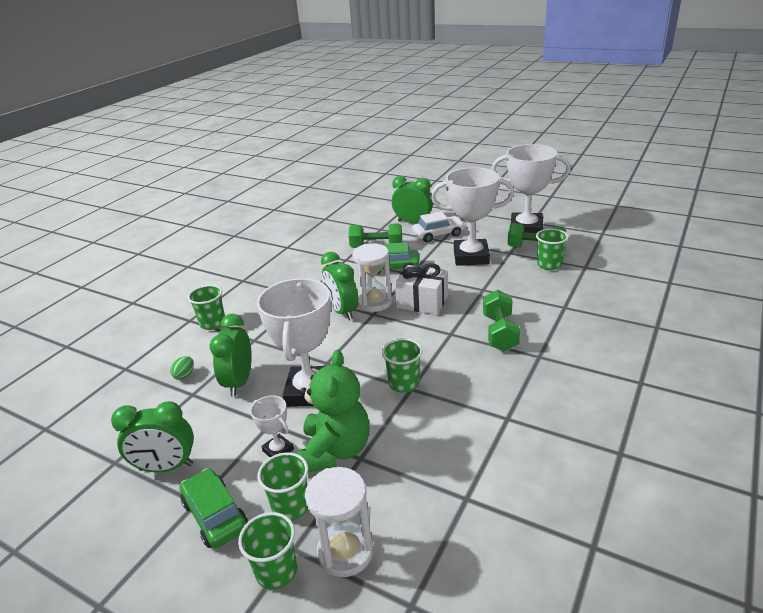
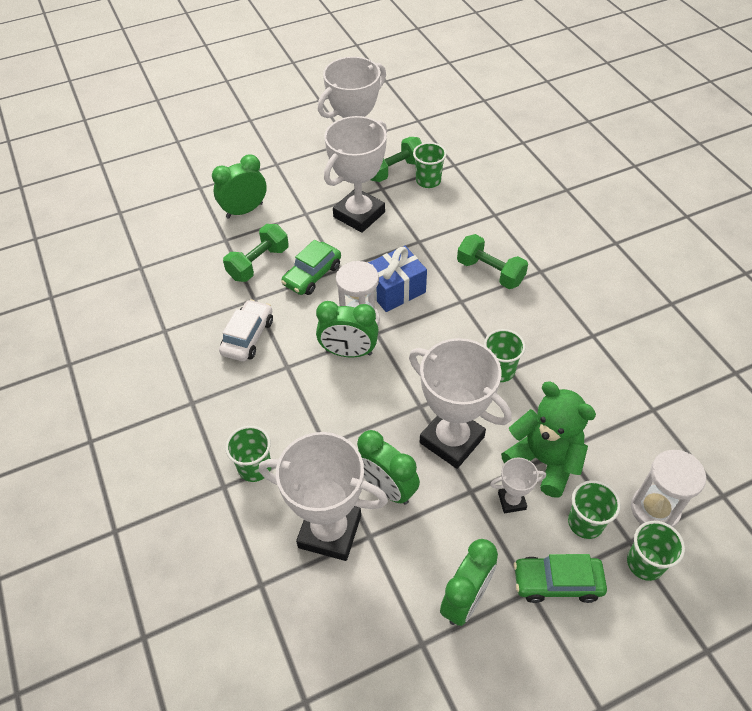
camera: 55 degrees left, 20 degrees up
(184, 375) = (330, 531): green egg -> white trophy
(422, 302) = (395, 290): white gift -> blue gift
(438, 234) = (292, 209): white car -> white car (248, 337)

